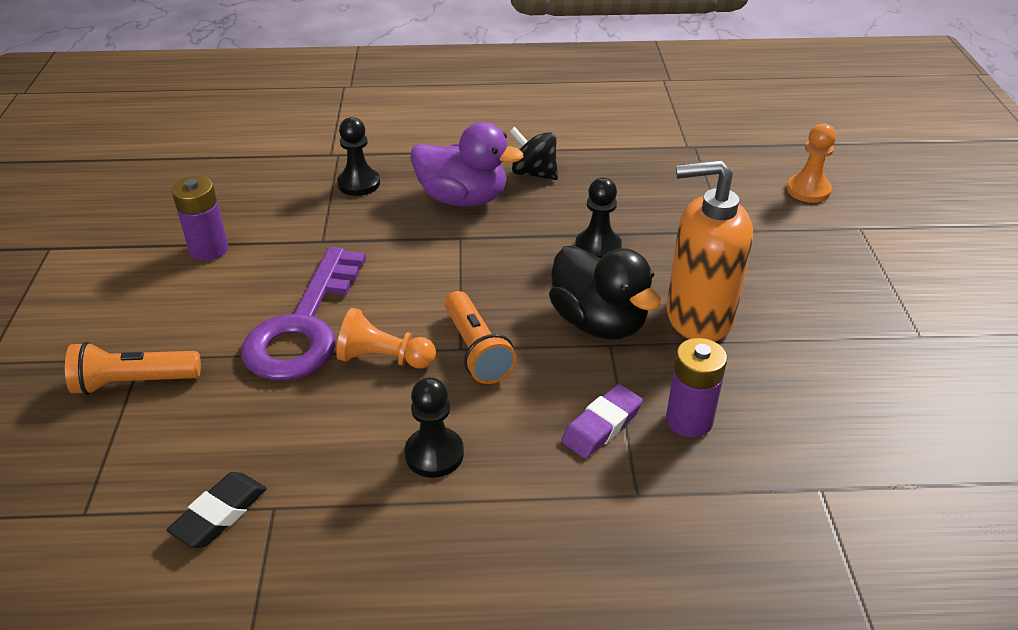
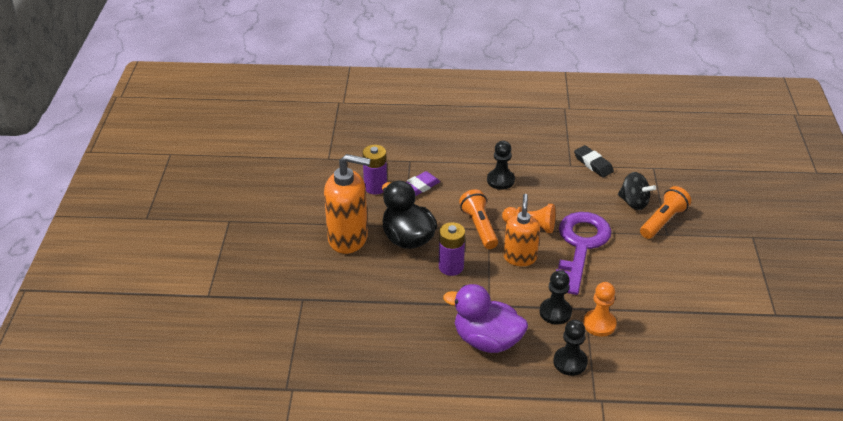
camera: 175 degrees left, 0 degrees up
(134, 382) = (663, 221): orange flashlight -> orange flashlight turned 45 degrees counterclockwise
(209, 249) = (662, 305): purple battery -> purple battery (451, 267)
(220, 514) = (593, 164): black eraser -> black eraser turned 75 degrees counterclockwise
(409, 303) = (520, 257): none -> orange soap dispenser
(534, 173) = (429, 364): black spinning top -> black spinning top (634, 202)
(598, 247) = (395, 290): black pawn -> black pawn (555, 312)
(808, 190) = (221, 331): orange pawn -> orange pawn (599, 324)

